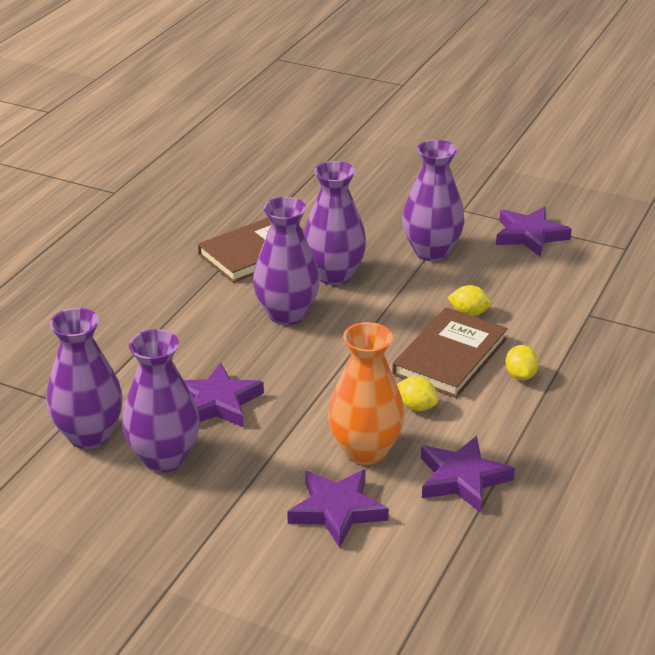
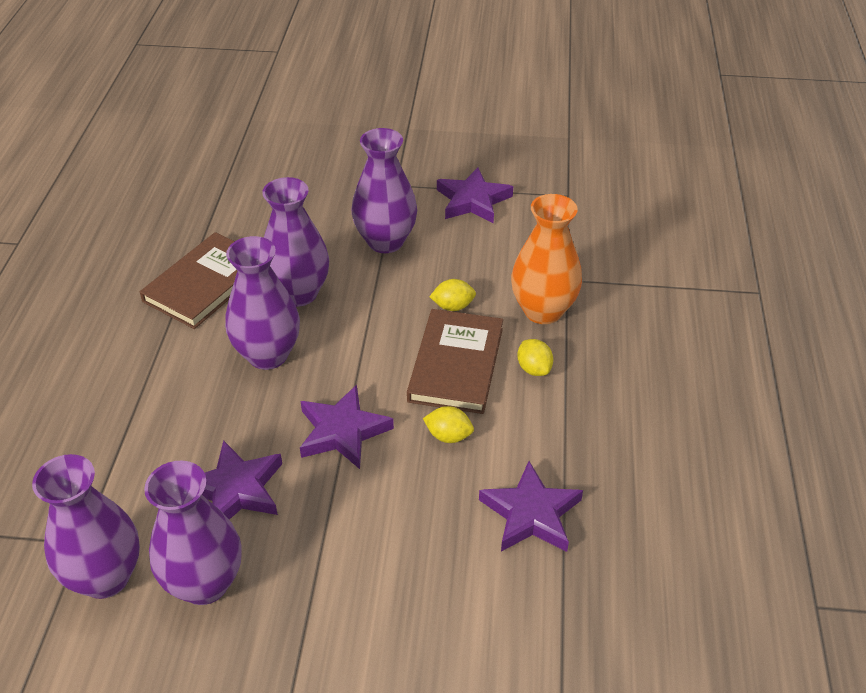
camera: 20 degrees left, 10 degrees up
(337, 510) = (421, 595): purple star -> purple star (342, 431)
(365, 451) = (419, 507): orange vase -> orange vase (543, 311)

